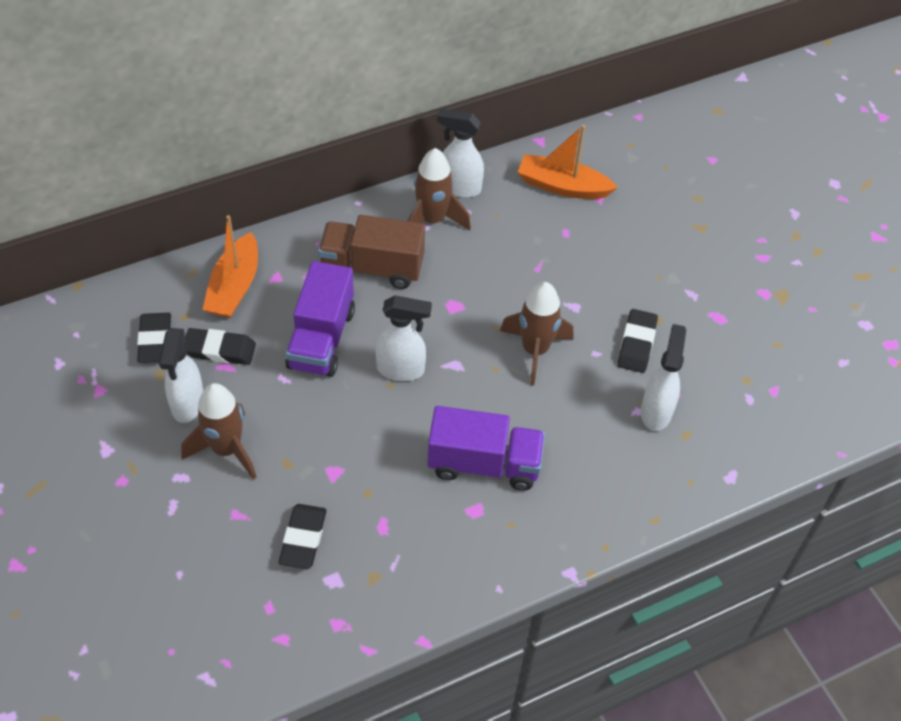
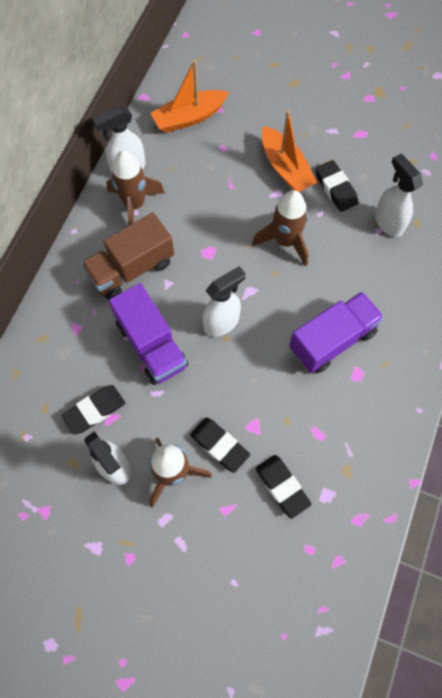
camera: 40 degrees left, 15 degrees up
(155, 341) = (44, 443): black eraser -> black eraser (219, 445)
(234, 287) = (56, 358): orange boat -> orange boat (285, 168)

